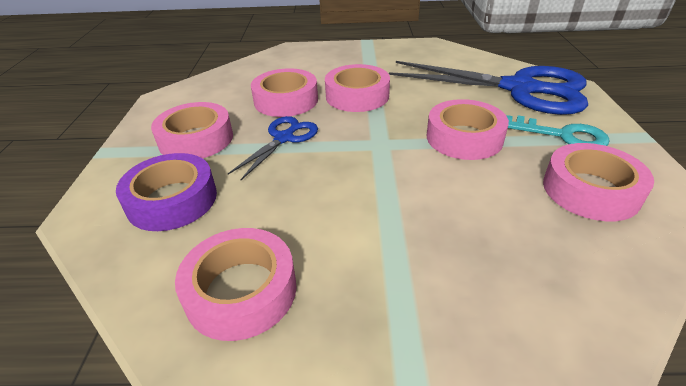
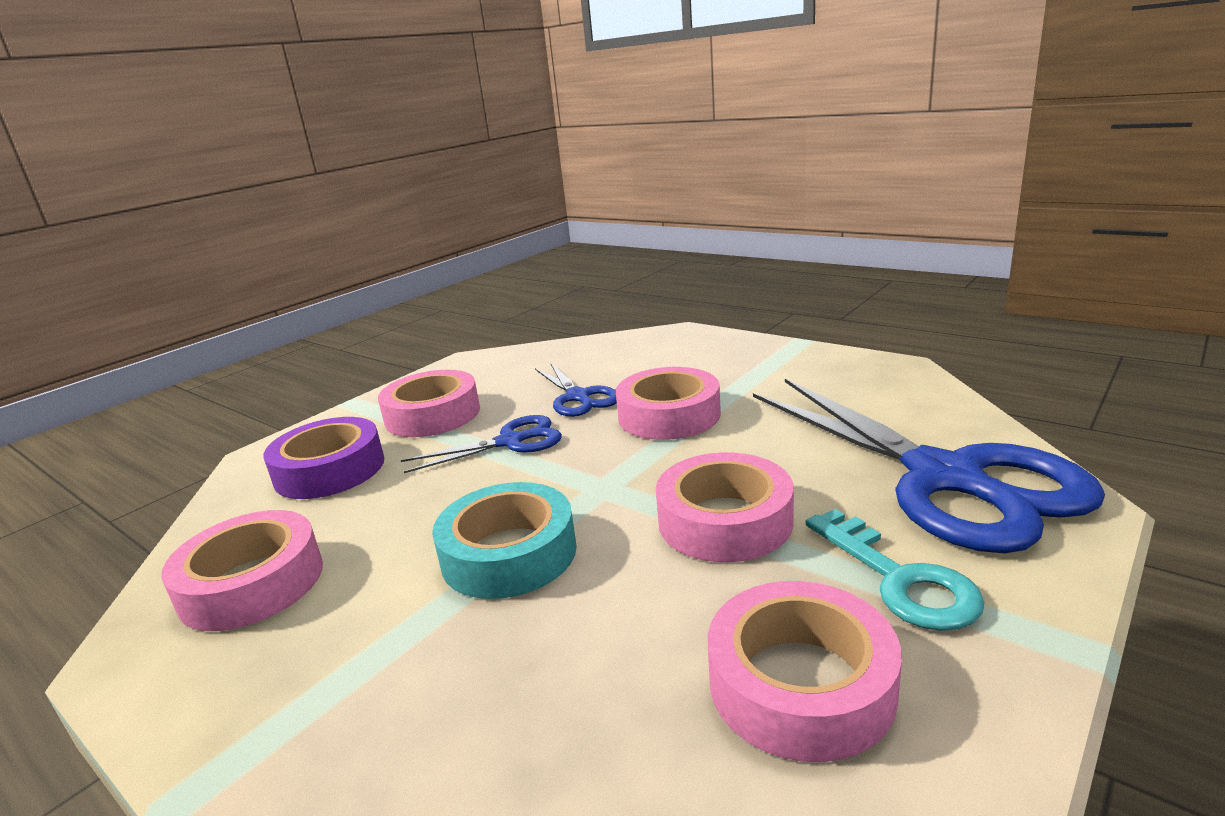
camera: 40 degrees right, 15 degrees down
(286, 100) = (578, 397): pink tape -> blue scissors
(385, 196) = (509, 553): none -> turquoise tape

